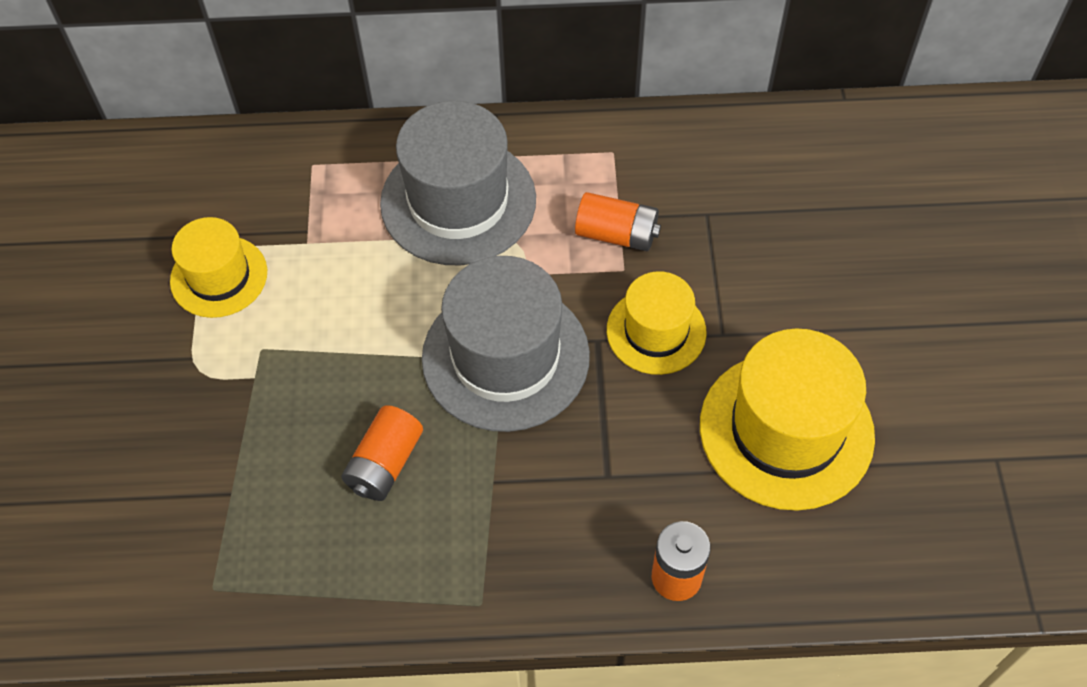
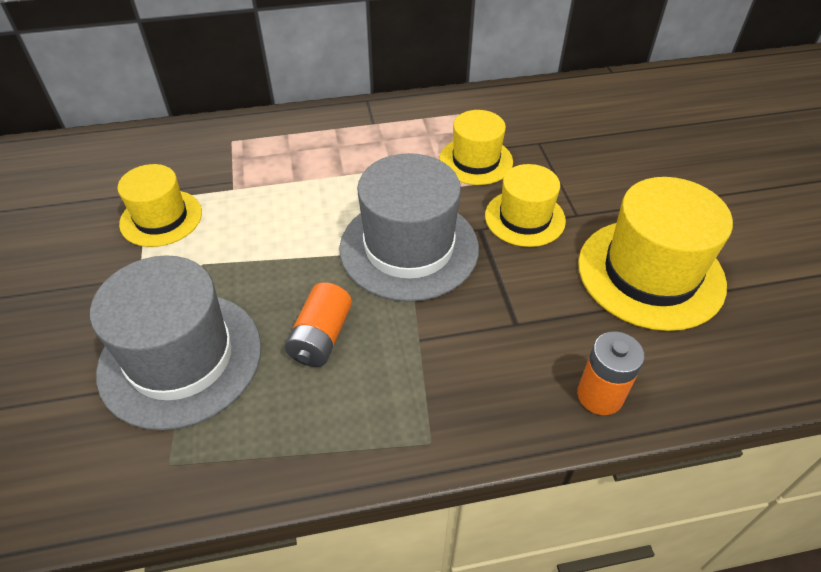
camera: 10 degrees left, 10 degrees down
(458, 201) = (349, 152): grey hat -> grey hat (181, 358)
(616, 234) = (476, 161): orange battery -> yellow hat

